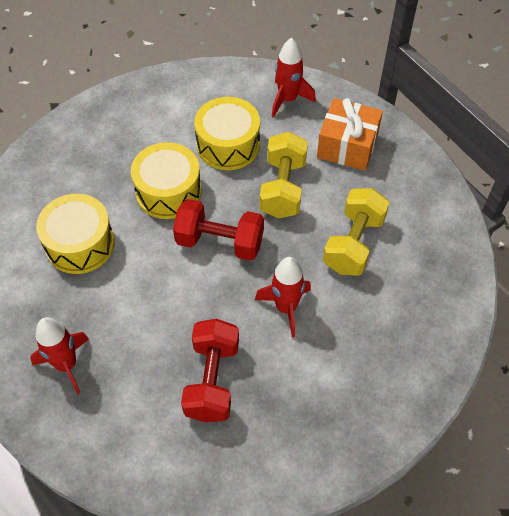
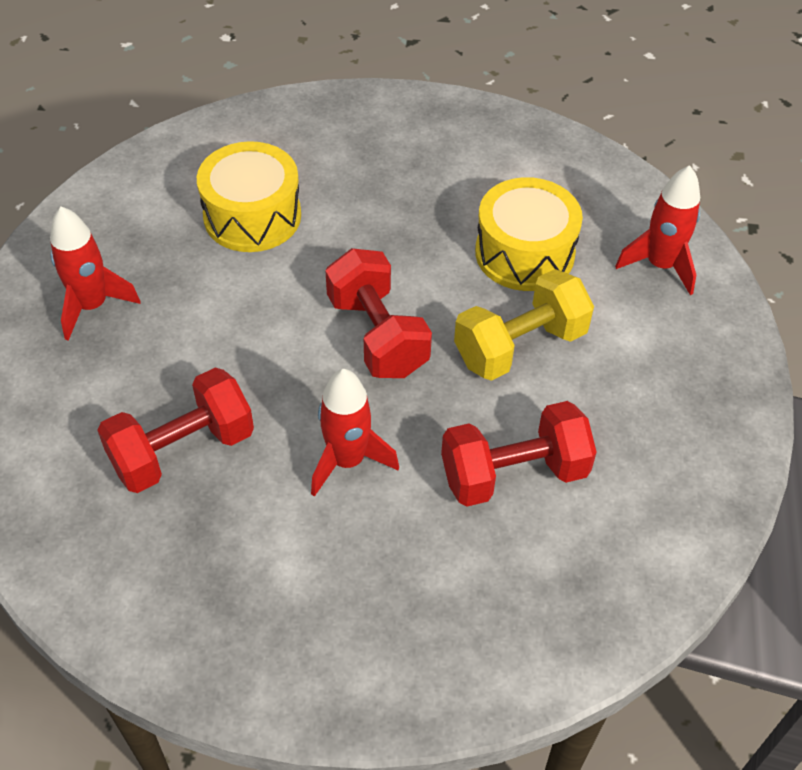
camera: 50 degrees right, 5 degrees down
(168, 191) = (398, 243): yellow drum -> none
(347, 146) = (660, 371): orange gift -> none
(353, 243) = (514, 474): yellow dumbbell -> red dumbbell

